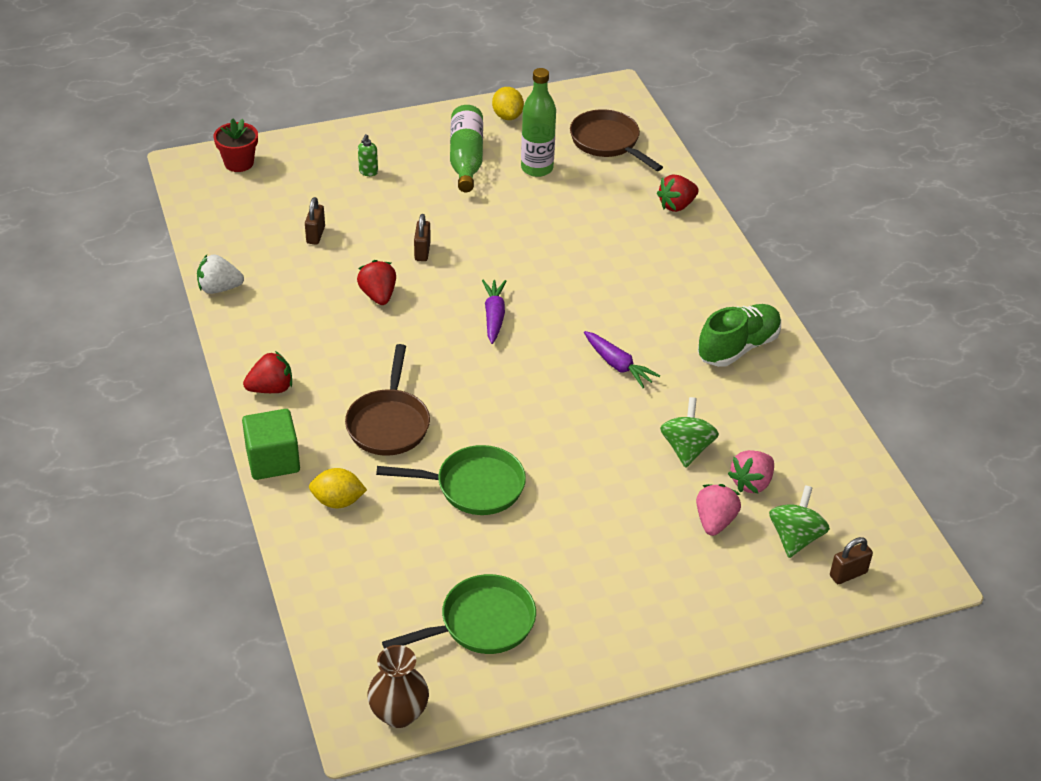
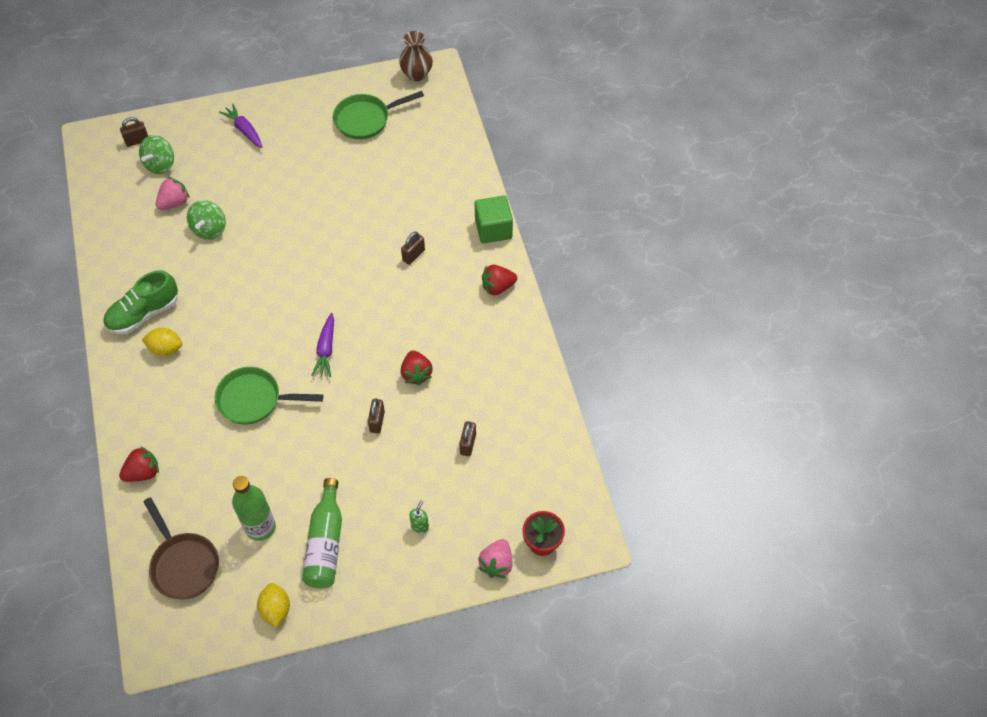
camera: 175 degrees left, 15 degrees up
(219, 288) = (545, 385): white strawberry -> none
(338, 501) = (449, 198): yellow lemon -> yellow lemon (165, 349)
(389, 423) = (413, 255): brown pan -> brown padlock
(474, 486) = (359, 206): green pan -> green pan (254, 399)
(618, 365) = (239, 300): purple carrot -> purple carrot (244, 130)
(715, 521) = (208, 177): pink strawberry -> pink strawberry (496, 564)

